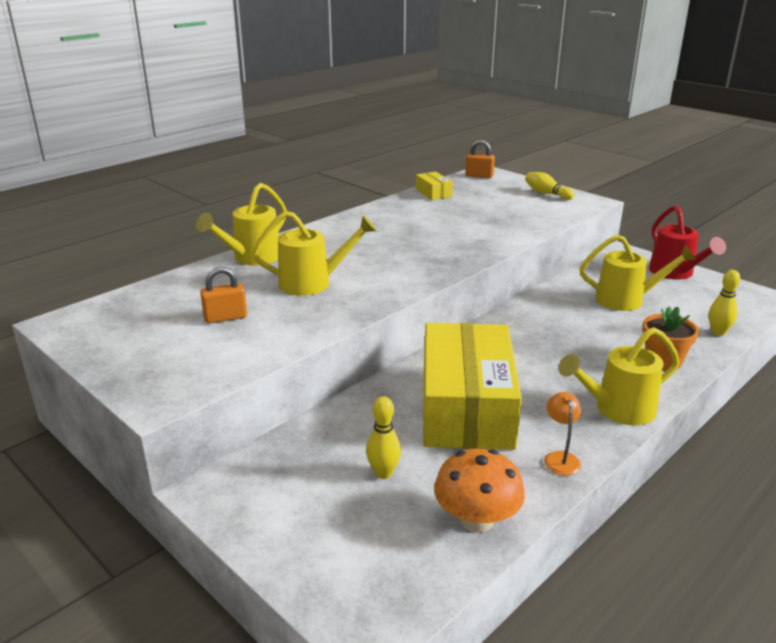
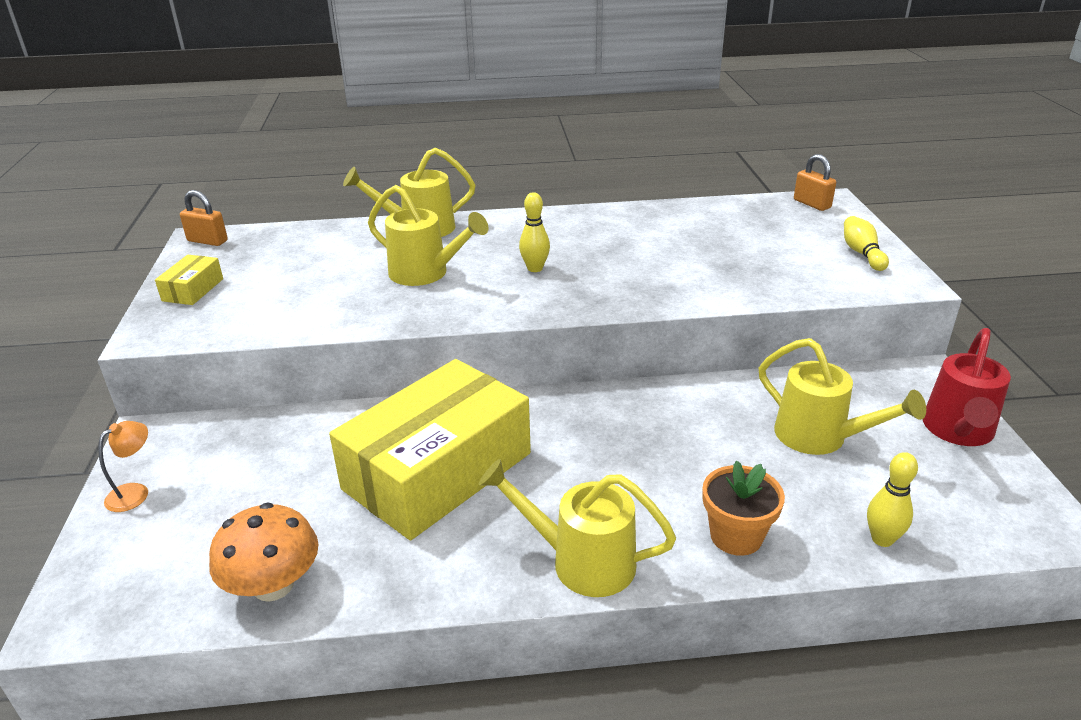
camera: 40 degrees right, 5 degrees up
(225, 317) = (306, 280): orange padlock -> orange padlock (207, 241)
(383, 473) = (275, 494): yellow bowling pin -> yellow bowling pin (535, 268)
(433, 193) = (716, 210): yellow box -> yellow box (193, 290)
(560, 458) = (437, 576): orange lamp -> orange lamp (135, 492)

